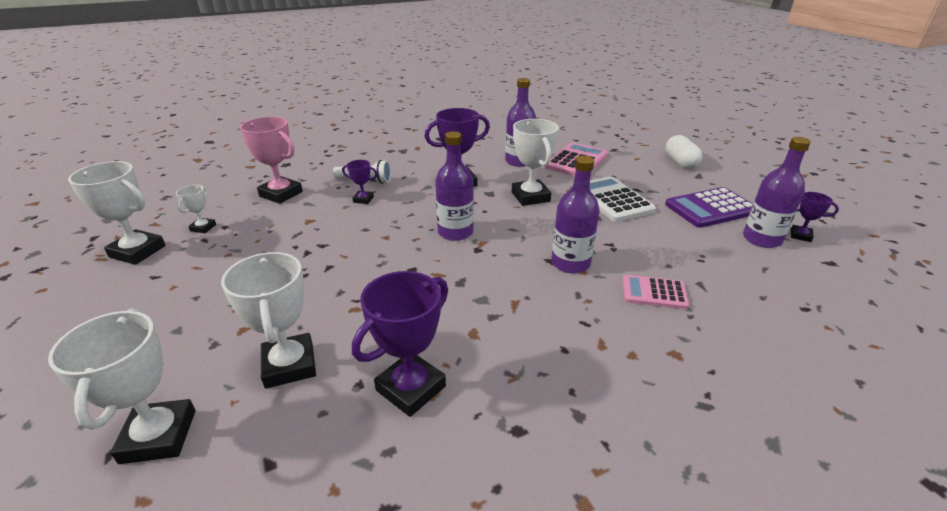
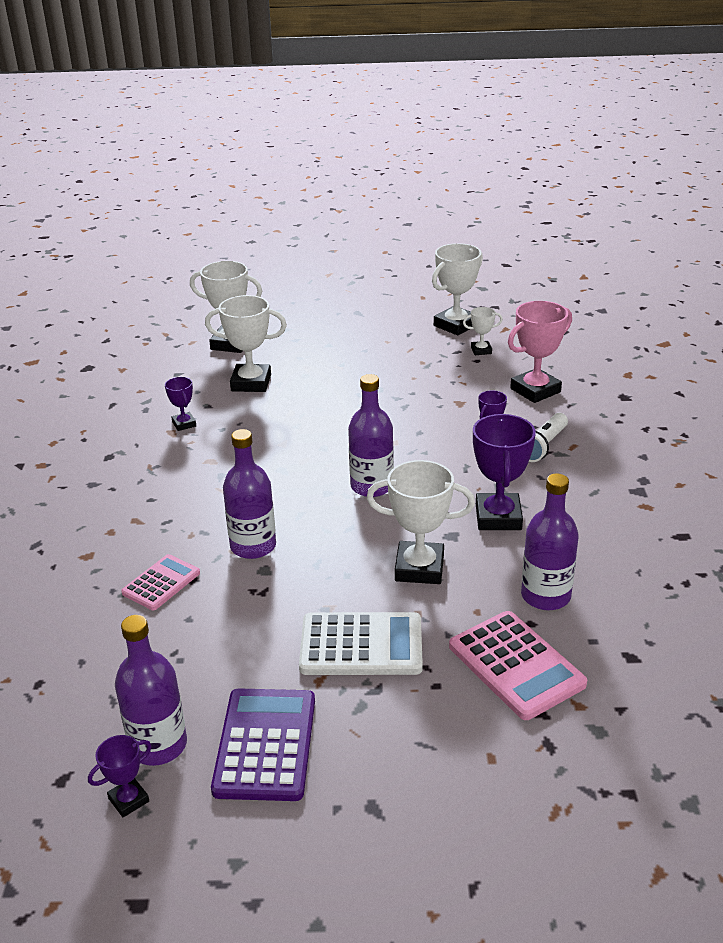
camera: 115 degrees right, 0 degrees up
(203, 228) = (481, 350): white trophy -> white trophy turned 45 degrees counterclockwise
(411, 388) = (184, 424): purple trophy -> purple trophy, size x0.52
(680, 162) = (442, 818): white capsule -> none

